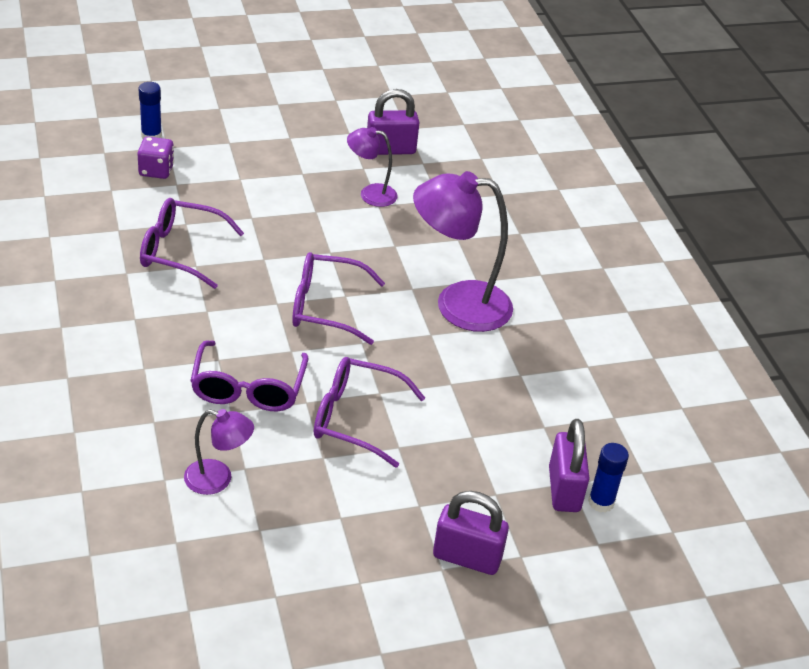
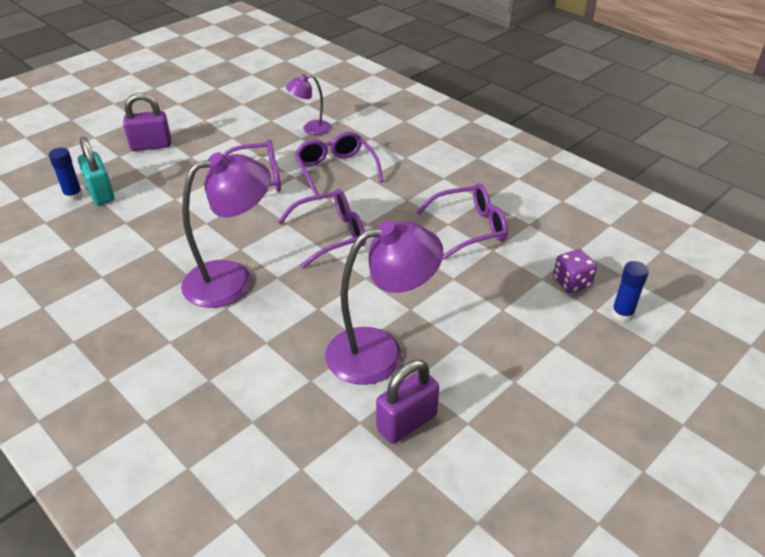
camera: 155 degrees right, 0 degrees up
(370, 194) = (380, 352): purple lamp -> purple lamp, size x1.88
(564, 489) = (101, 193): purple padlock -> turquoise padlock

